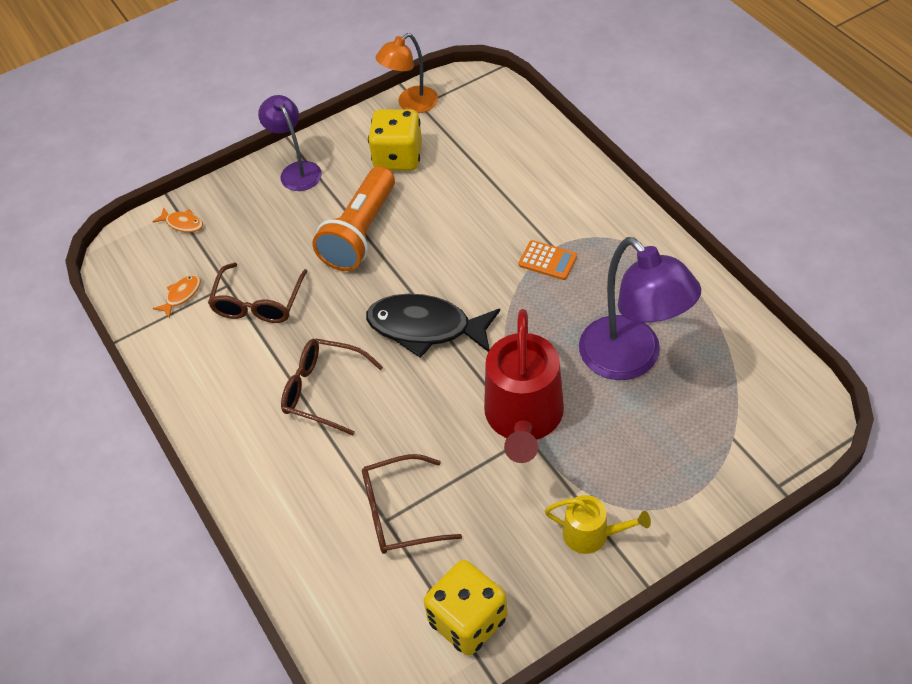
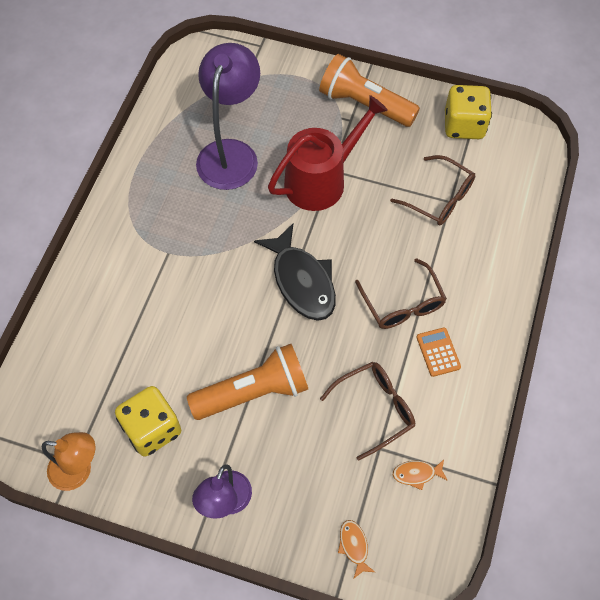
camera: 135 degrees left, 10 degrees up
(547, 261) = (184, 248): orange calculator -> orange calculator (438, 352)
(591, 534) = (365, 104): yellow watering can -> orange flashlight

